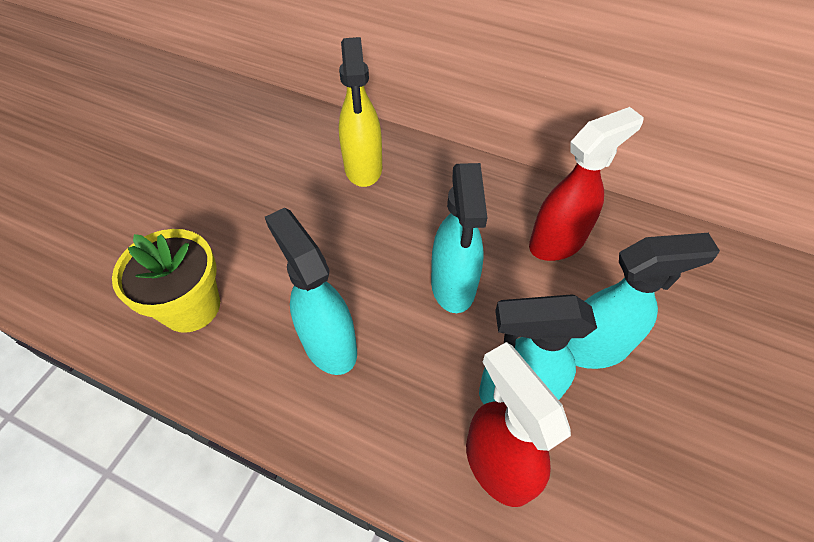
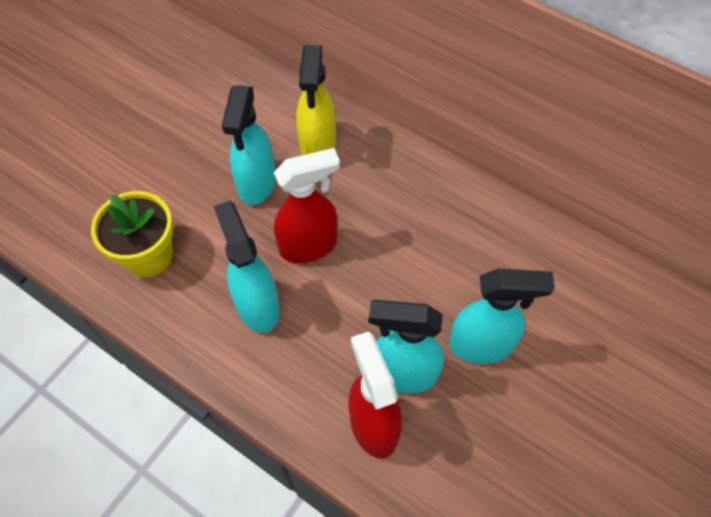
camera: 10 degrees right, 5 degrees up
(453, 286) = (373, 272): turquoise spray bottle -> turquoise spray bottle (257, 184)
(557, 242) = (478, 245): red spray bottle -> red spray bottle (309, 245)

